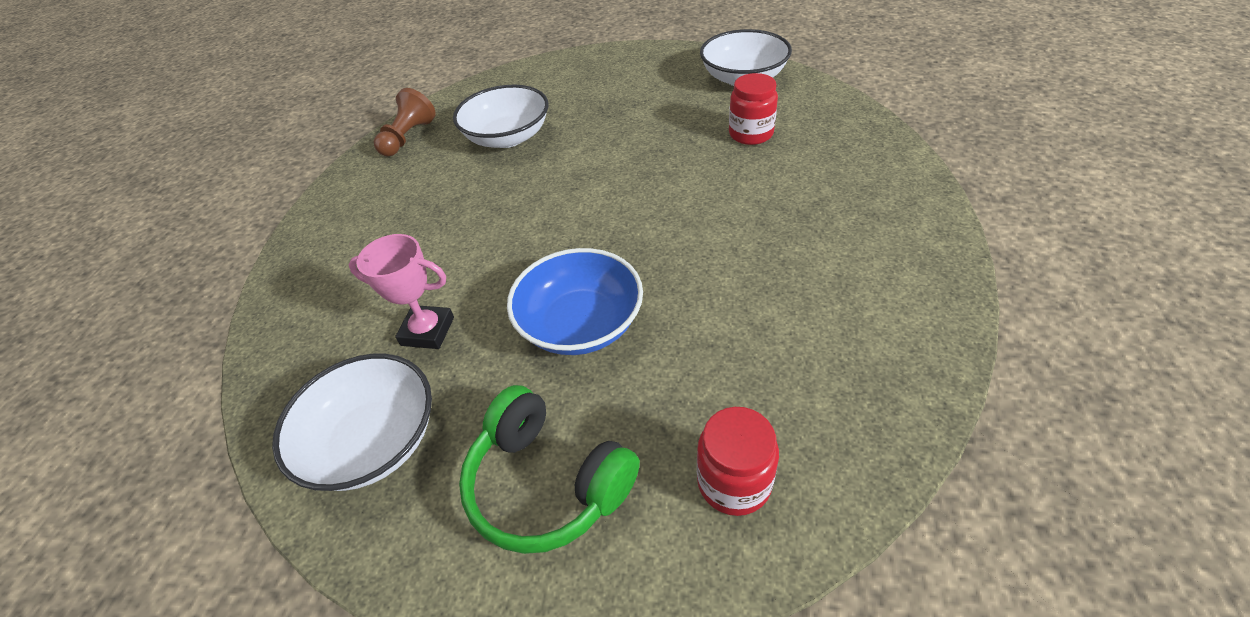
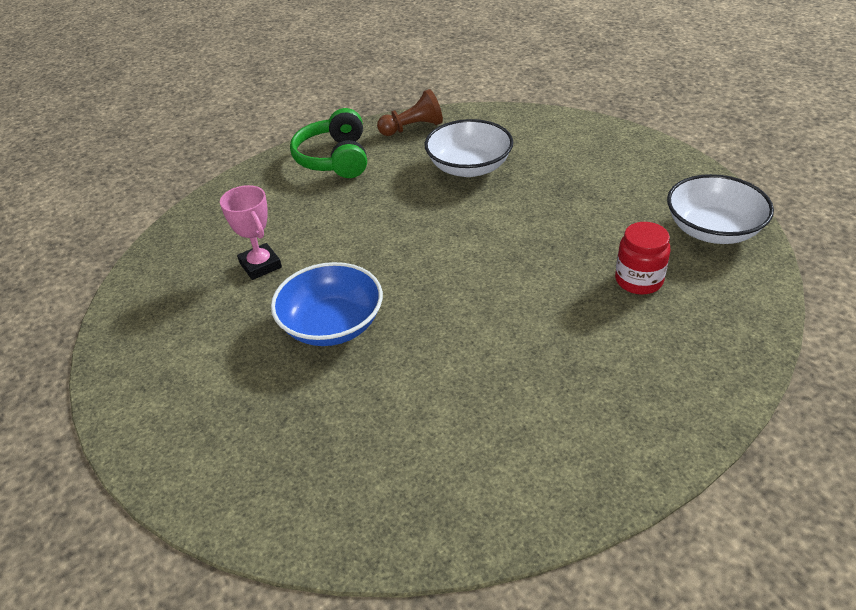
camera: 45 degrees right, 5 degrees down
(373, 441) = (168, 304): white bowl -> none
(547, 483) = (201, 393): green headphones -> green headphones (335, 159)
(734, 482) = (273, 478): red jar -> none

